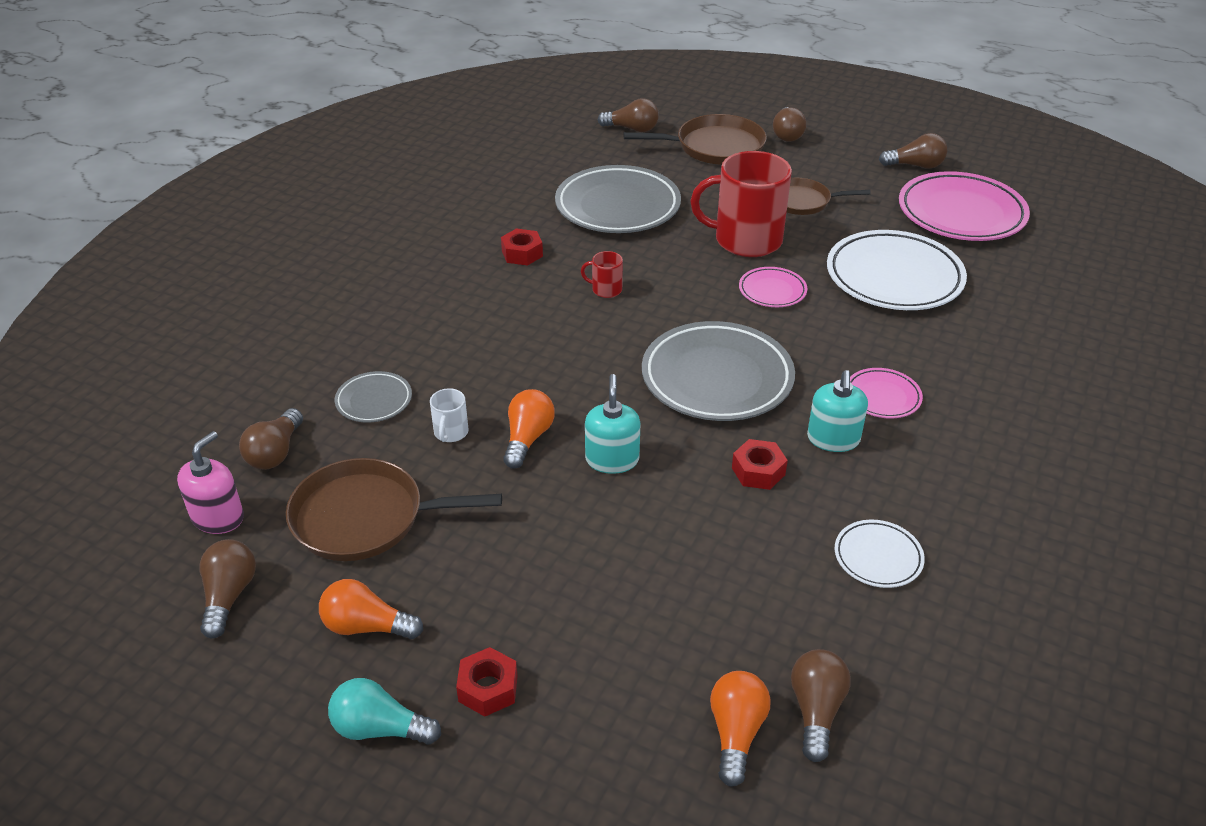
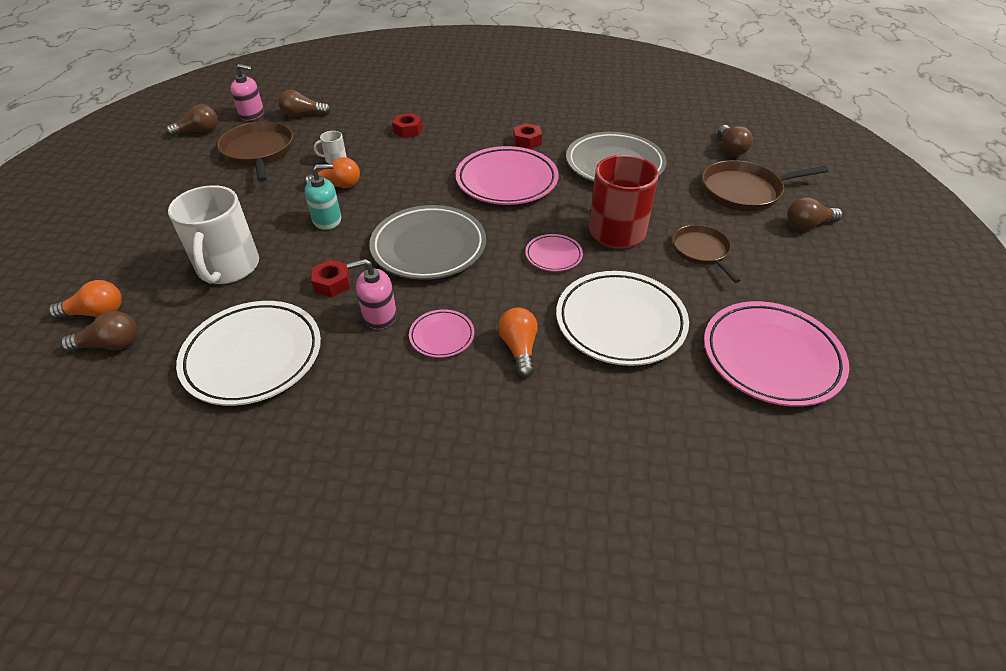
camera: 70 degrees right, 5 degrees up
(367, 626) = (180, 172): orange light bulb -> orange light bulb (519, 348)
(374, 401) = (354, 130): grey plate -> none
(380, 728) = (112, 193): turquoise light bulb -> none
(488, 688) = (136, 218): red nut -> red nut (408, 130)
(606, 289) = (507, 181): red mug -> pink plate
(682, 573) = (228, 267): none -> white mug
(715, 147) = (744, 191): brown pan -> brown pan turned 105 degrees clockwise
(833, 439) = (379, 315): turquoise soap dispenser -> pink soap dispenser
(878, 557) = (253, 357): white plate -> white plate, size x2.04
(915, 166) = (835, 314): brown light bulb -> none

